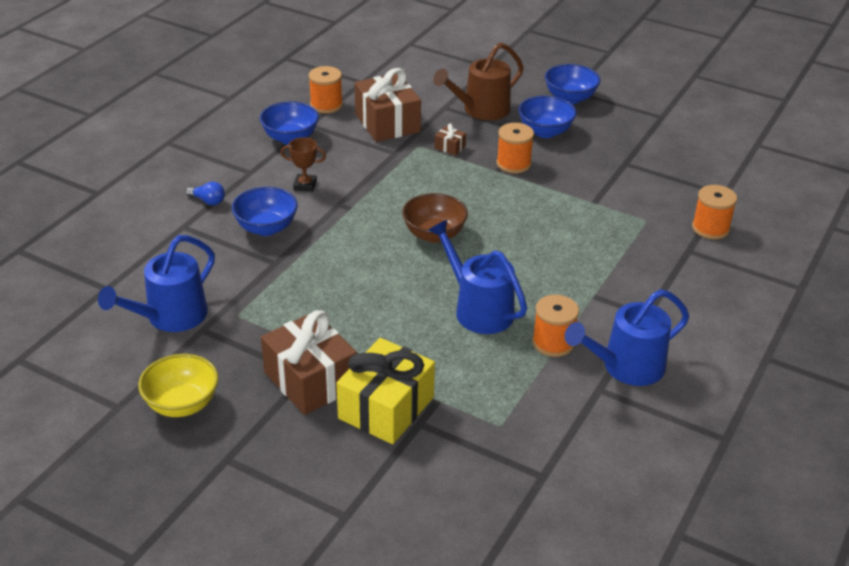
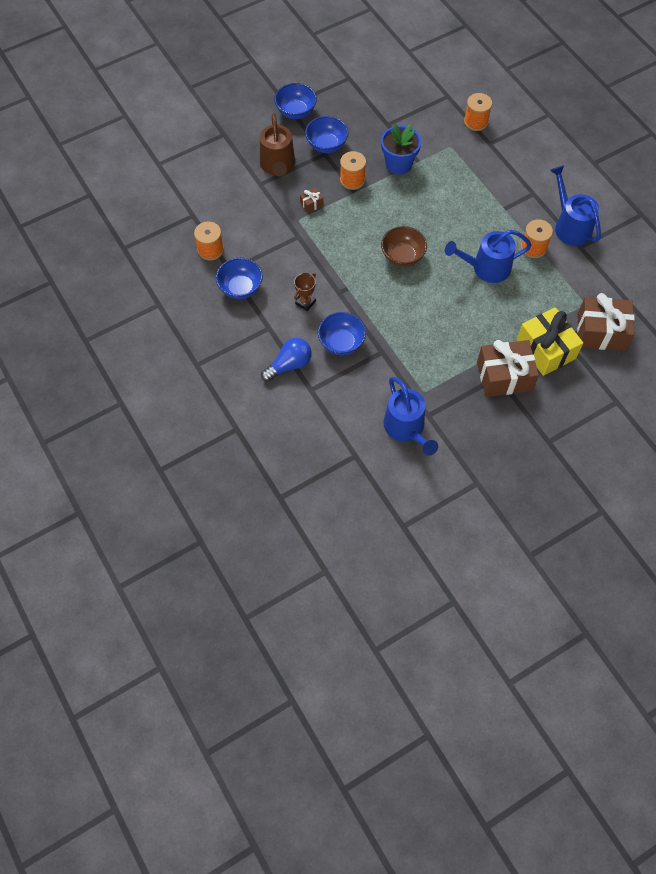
camera: 60 degrees left, 25 degrees up
(182, 404) = (492, 448): yellow bowl -> none
(208, 201) = (289, 365): blue light bulb -> blue light bulb, size x1.69
(387, 123) = (258, 224): brown gift -> brown gift (601, 332)
(573, 189) = (398, 164): none -> blue flower pot
(626, 367) = (570, 226): blue watering can -> blue watering can turned 150 degrees clockwise

